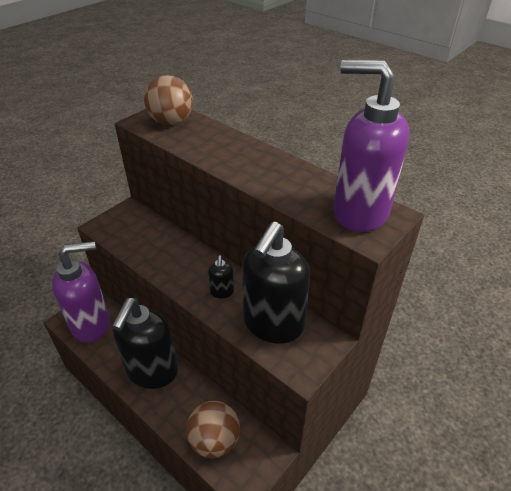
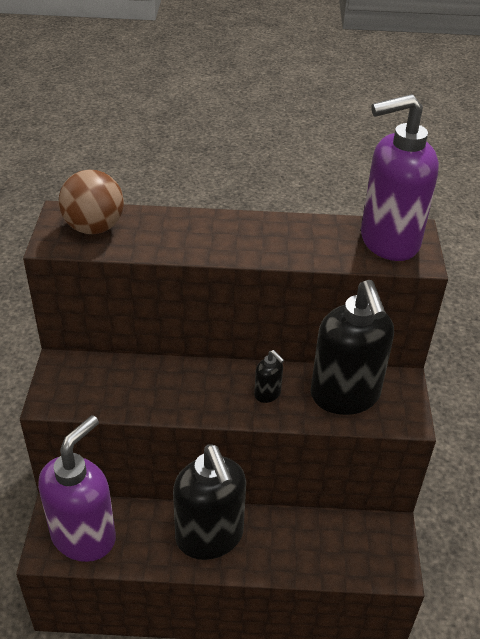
camera: 40 degrees left, 0 degrees up
(214, 440) = (335, 554): brown ball -> none

